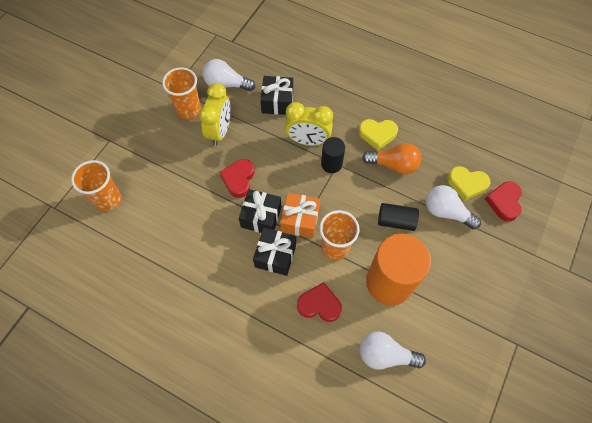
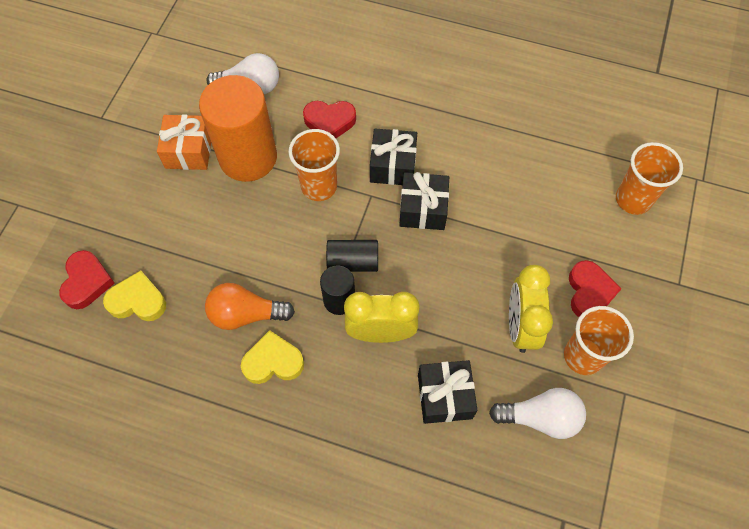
camera: 170 degrees right, 0 degrees up
(238, 179) = (468, 255): red heart -> red heart (589, 292)
(300, 220) = (370, 213): orange gift -> orange gift (189, 151)
(396, 221) = (241, 232): black cylinder -> black cylinder (353, 262)
(446, 212) = (171, 255): white light bulb -> none

